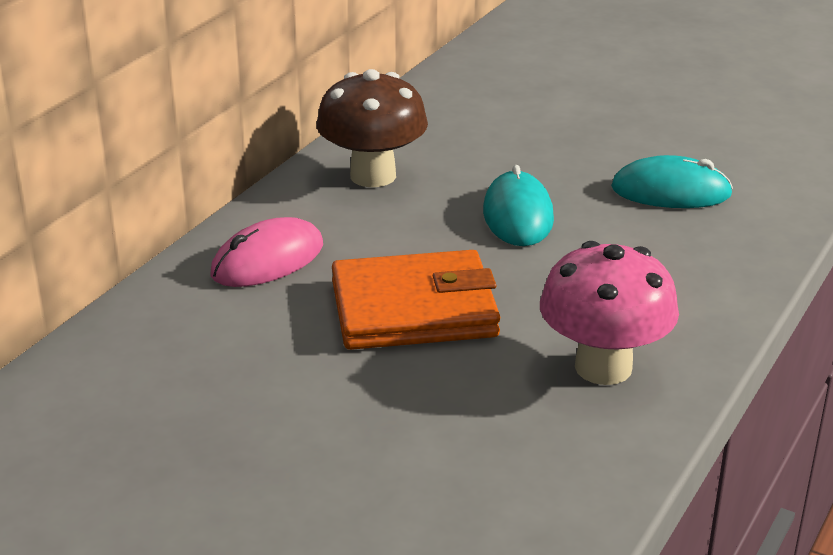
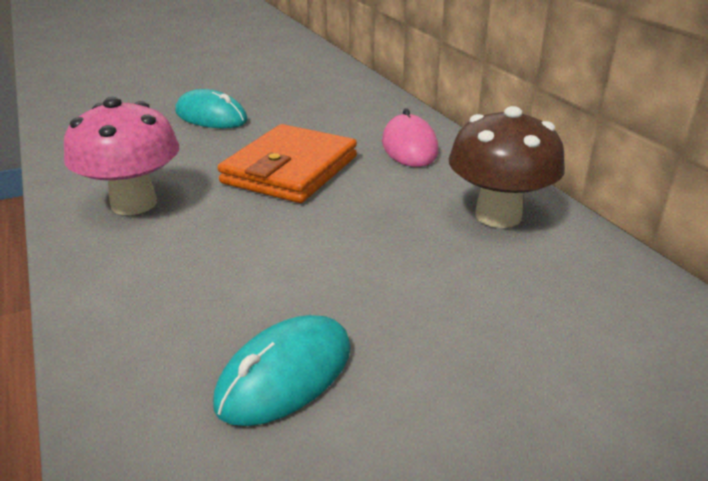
camera: 125 degrees right, 0 degrees up
(518, 215) = (355, 255): turquoise mouse -> turquoise mouse (211, 116)

